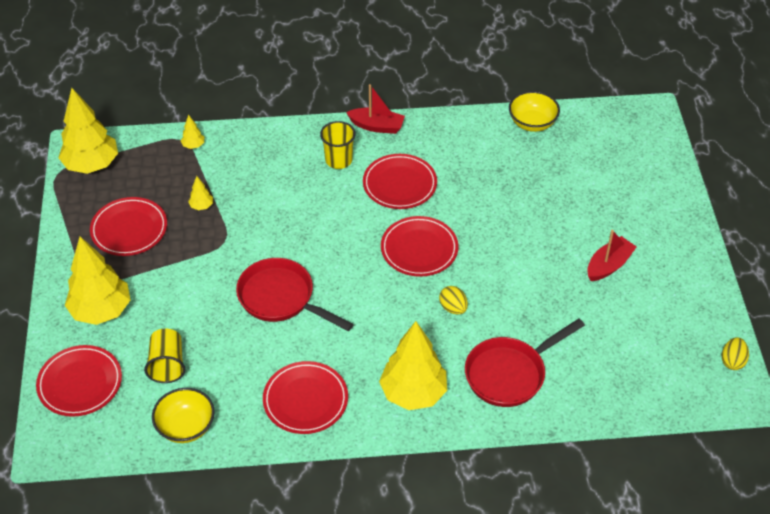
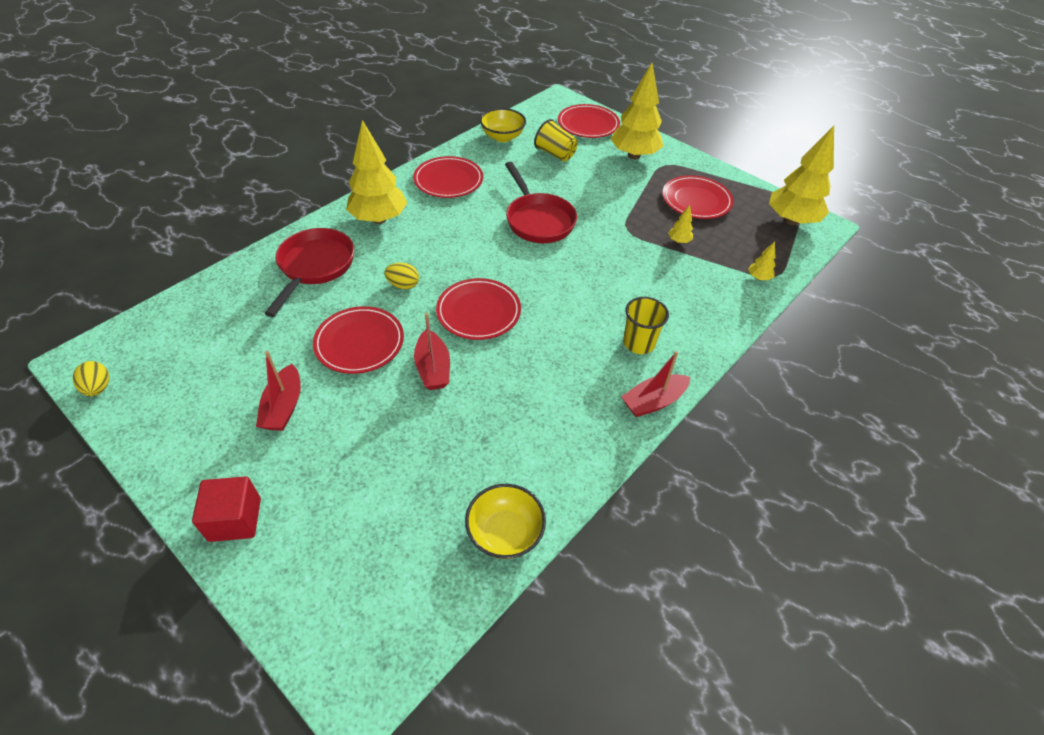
camera: 135 degrees right, 0 degrees up
(281, 298) = (538, 220): red pan -> red pan turned 75 degrees clockwise
(399, 184) = (560, 356): red plate -> red plate (359, 343)
(490, 229) = (433, 368): none -> red boat
(674, 216) = (235, 519): none -> red cube

